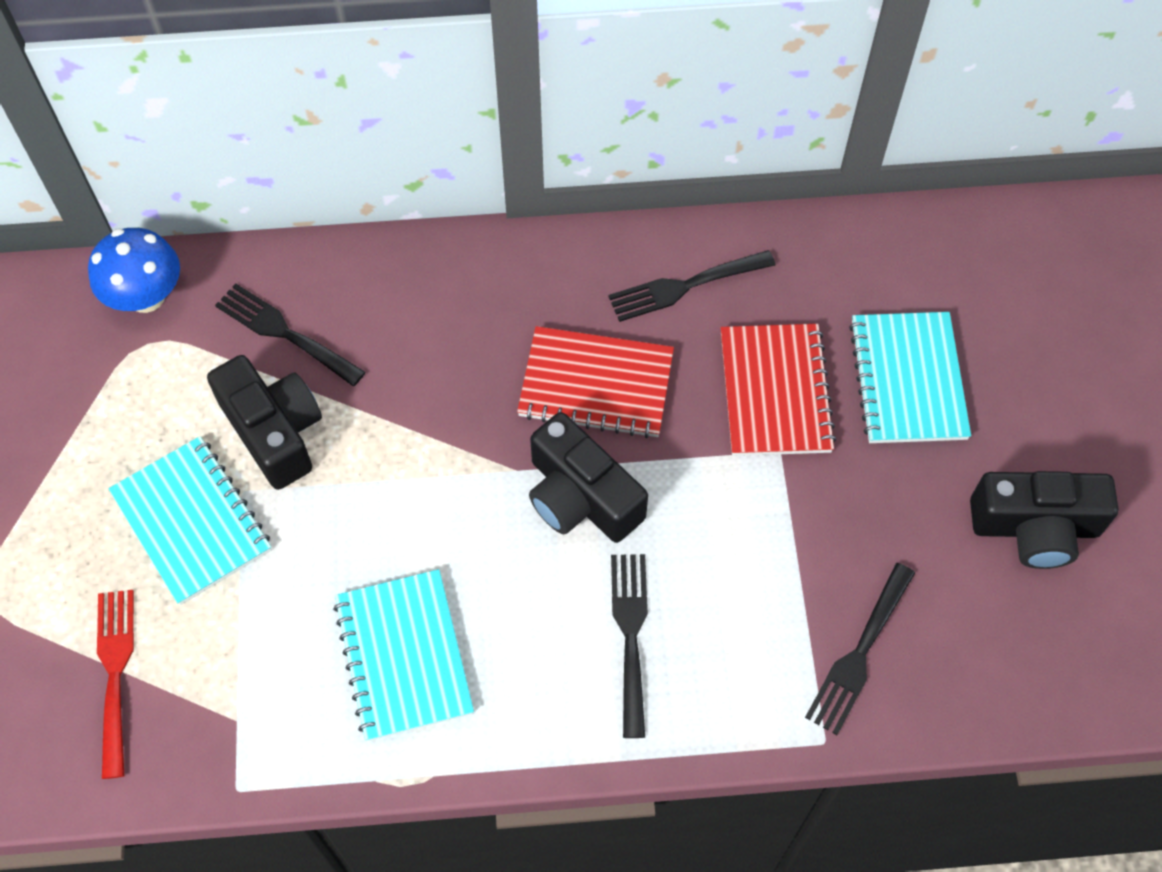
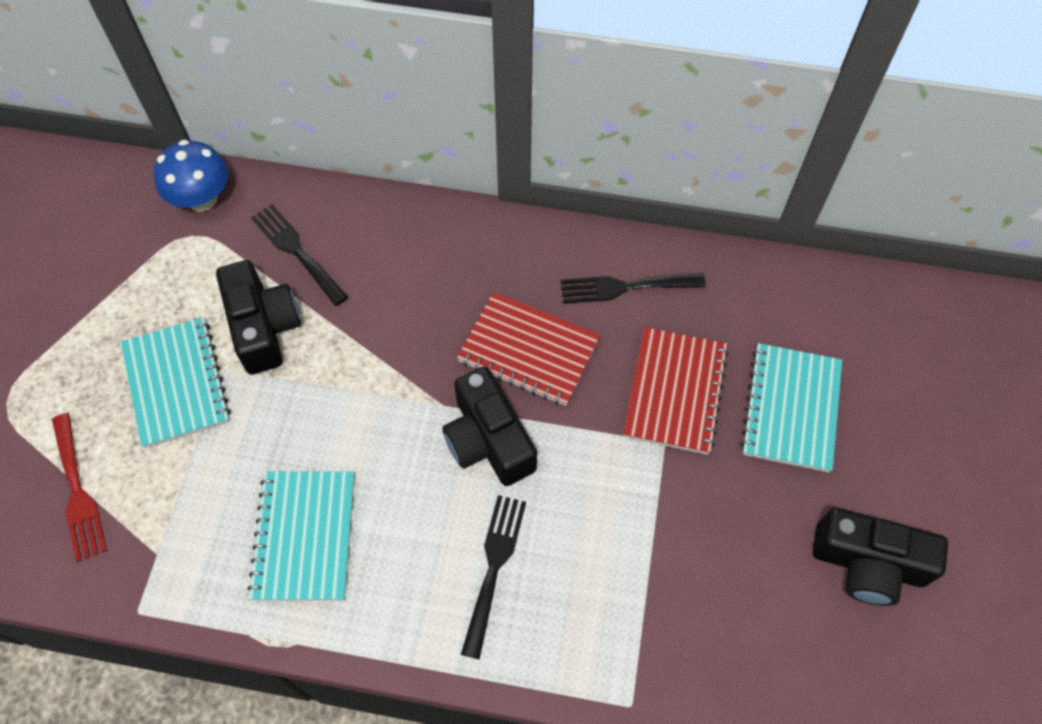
camera: 15 degrees right, 0 degrees up
(115, 674) = (77, 491): red fork -> red fork turned 150 degrees clockwise
(859, 653) = (683, 635): black fork -> none

